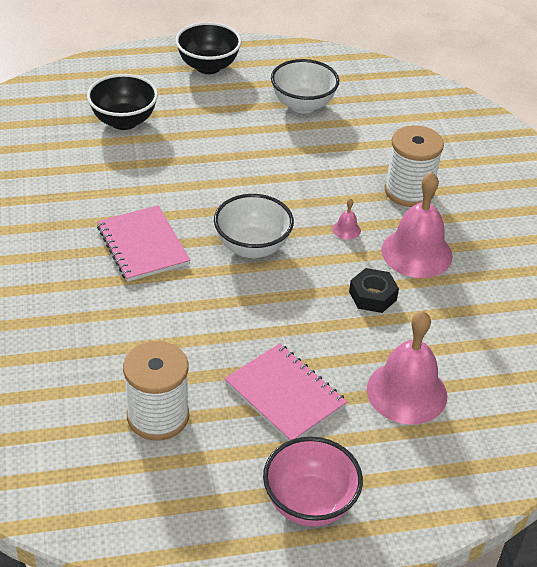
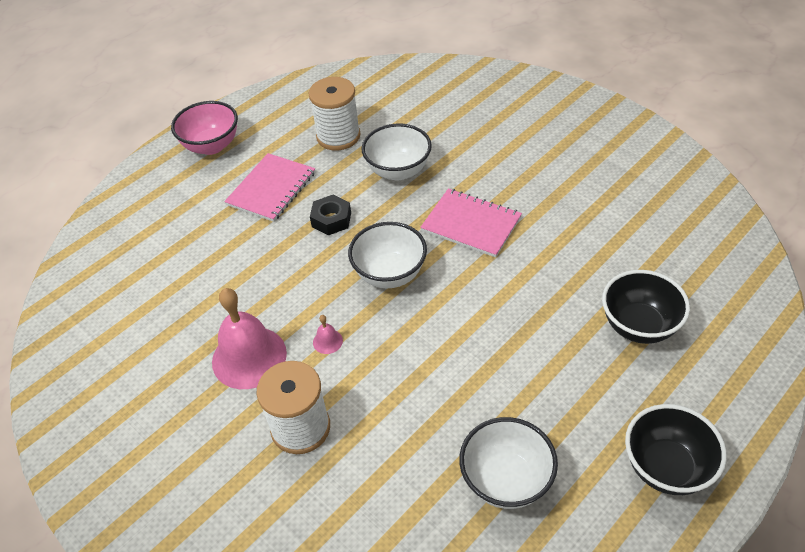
camera: 150 degrees right, 5 degrees up
(144, 333) = (398, 171): none -> white bowl
(285, 394) = (271, 189): pink notebook -> pink notebook turned 75 degrees counterclockwise
(372, 296) = (261, 292): black nut -> black nut (331, 219)
(406, 392) = (189, 236): pink bell -> none

